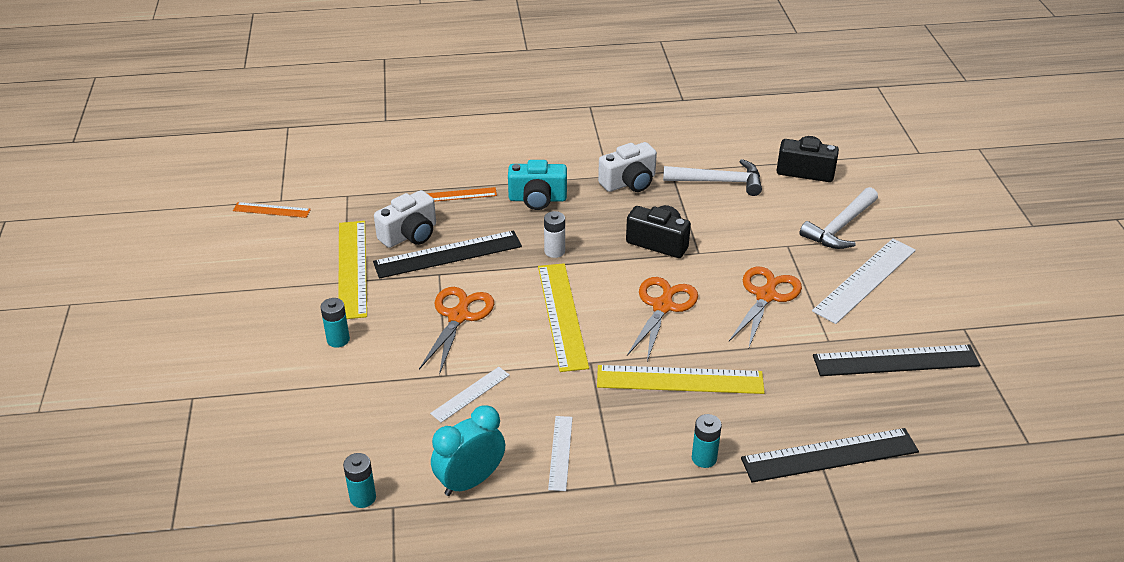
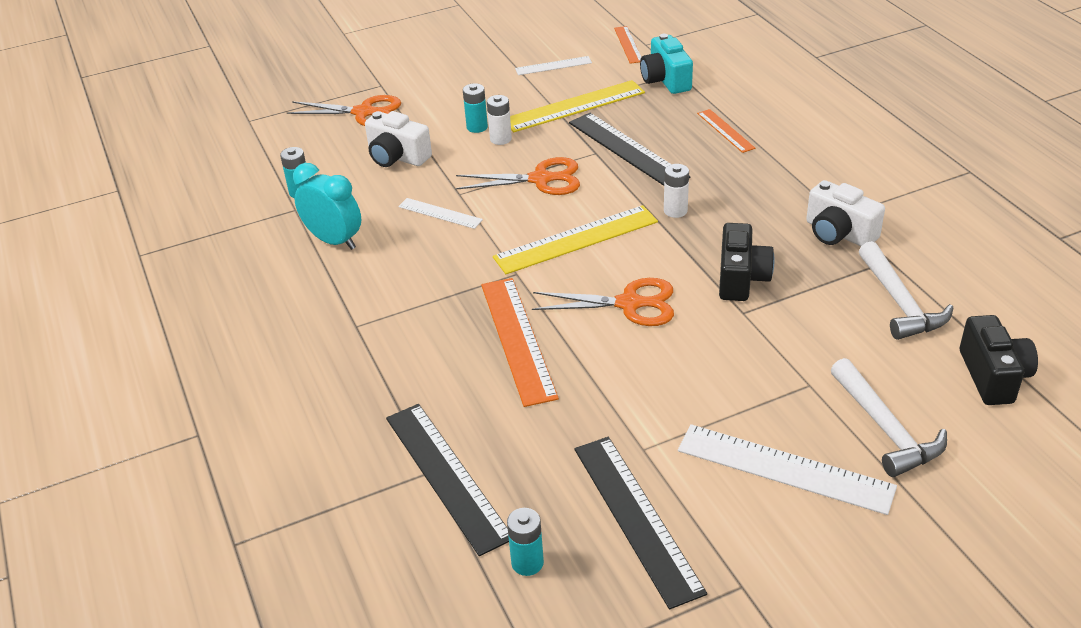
camera: 75 degrees right, 0 degrees up
(372, 328) = (500, 139): none -> white battery
(410, 235) = (642, 121): white camera -> white camera (397, 157)
(537, 199) = (757, 179): turquoise camera -> turquoise camera (665, 80)
(560, 452) = (385, 283): white ruler -> white ruler (553, 66)
(680, 380) = (517, 339): yellow ruler -> orange ruler
(704, 458) = (409, 378): turquoise battery -> turquoise battery (527, 563)
(766, 295) = (697, 381): orange scissors -> orange scissors (364, 113)
(840, 227) = (886, 429): white hammer -> white hammer turned 135 degrees counterclockwise

